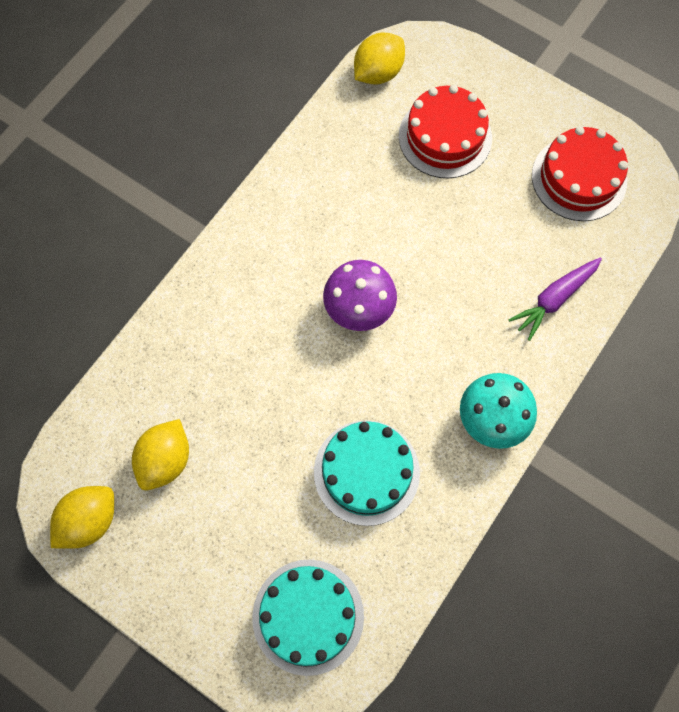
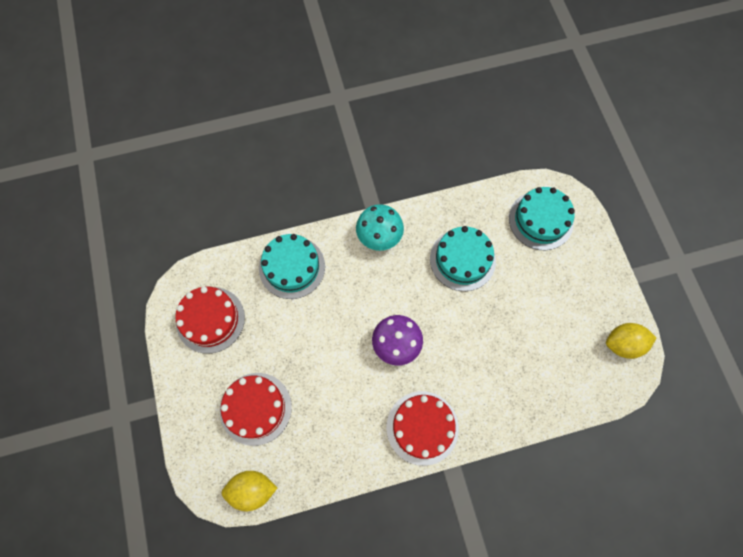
camera: 140 degrees left, 0 degrees up
(165, 460) = (562, 344): yellow lemon -> none
(260, 247) = (422, 427): none -> red cake
(554, 299) = (292, 267): purple carrot -> turquoise cake

